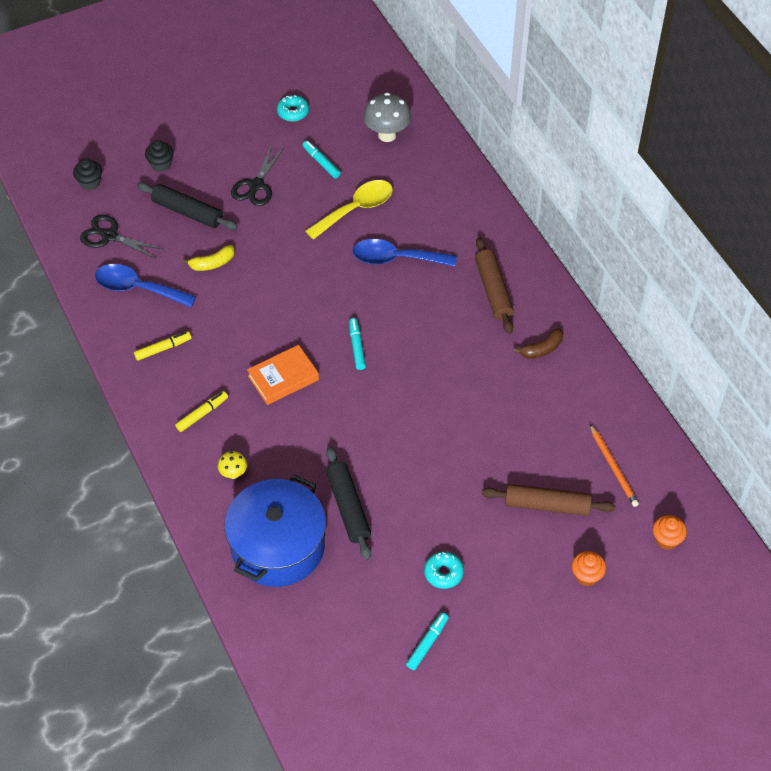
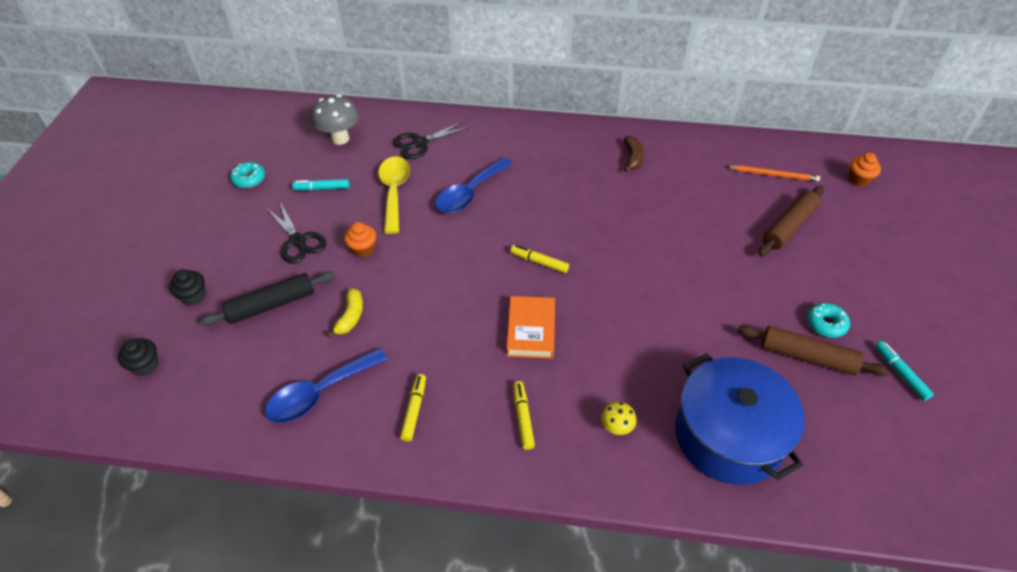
camera: 55 degrees left, 5 degrees down
(109, 236) = (230, 383): black scissors -> black scissors (420, 143)
(348, 507) = (714, 356): black rolling pin -> none
(357, 347) = (539, 262): turquoise marker -> yellow marker
(493, 291) = (554, 156): brown rolling pin -> brown rolling pin (807, 357)
(586, 576) = (872, 237): orange cupcake -> orange cupcake (363, 249)

